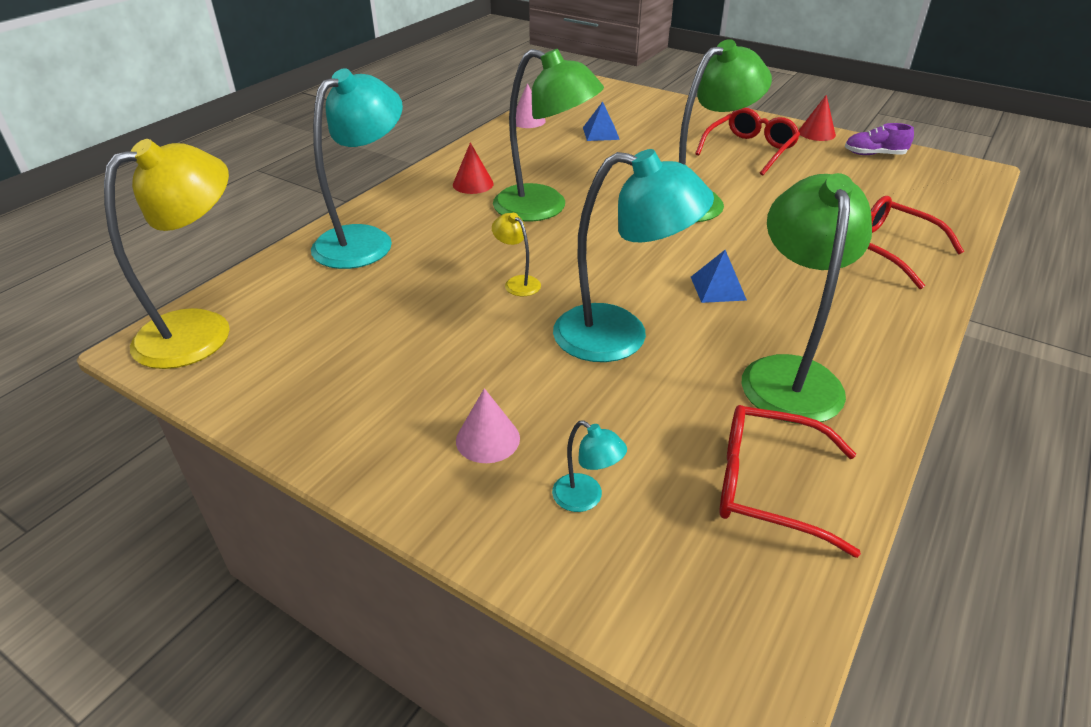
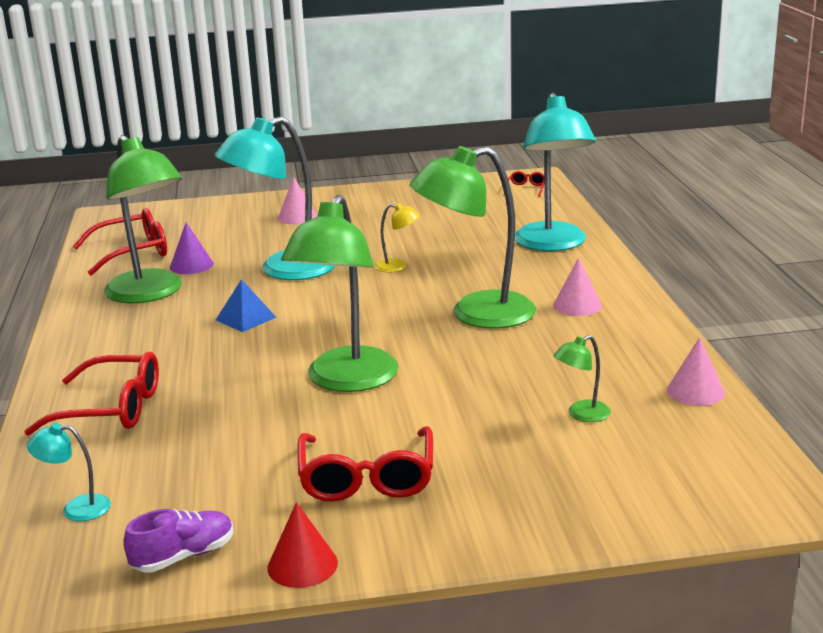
camera: 140 degrees right, 15 degrees down
(202, 330) = (526, 188): yellow lamp -> red glasses
(473, 184) = (577, 305): red cone -> pink cone
(586, 498) = (222, 221): turquoise lamp -> turquoise lamp (76, 508)
(600, 133) = (581, 414): blue pyramid -> green lamp
(709, 404) = (191, 265): none -> purple cone

